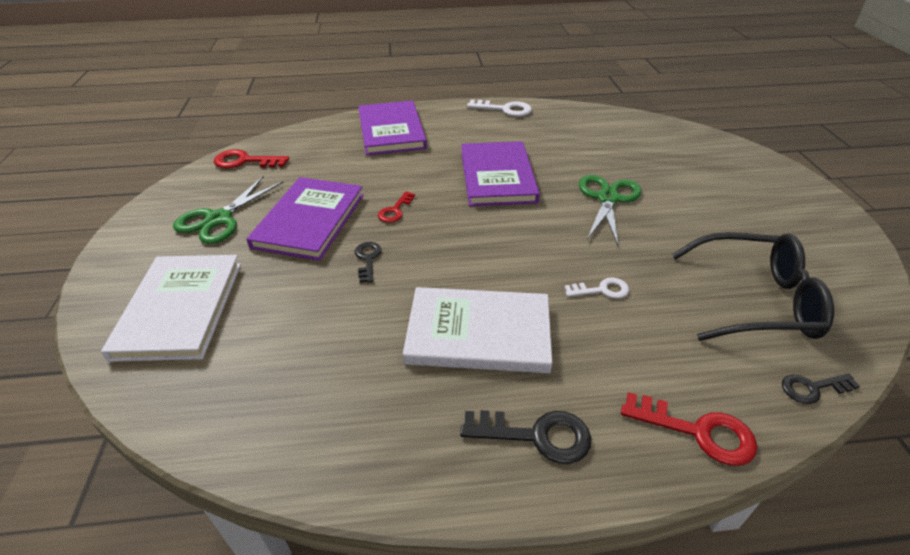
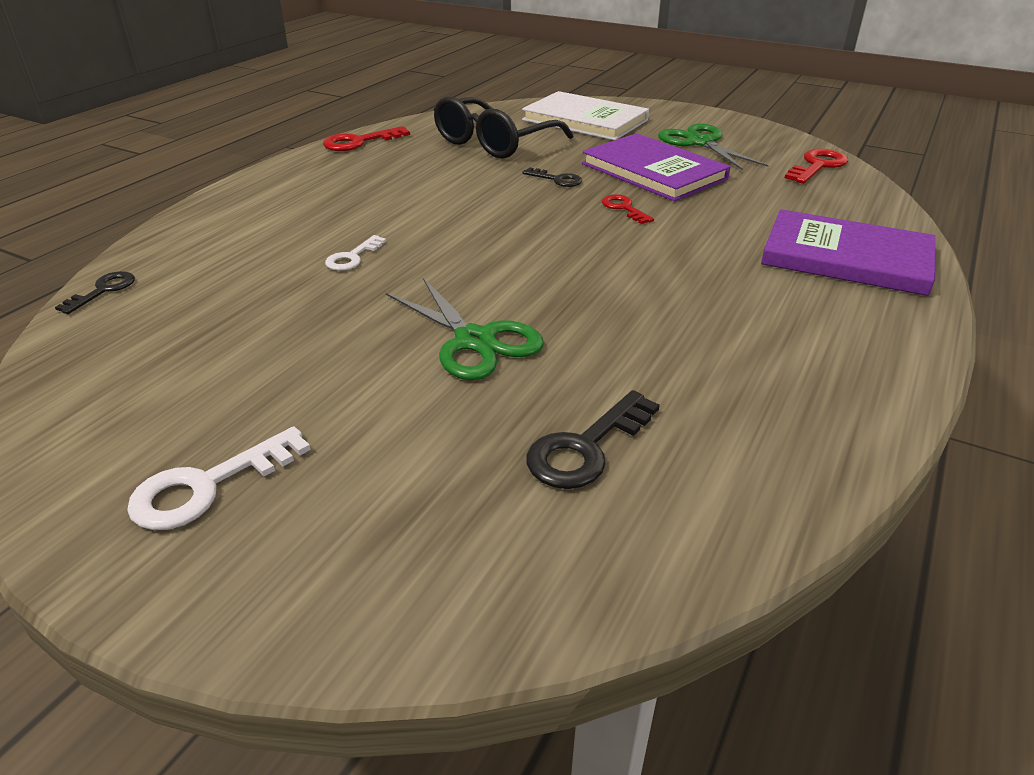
camera: 125 degrees right, 5 degrees down
(478, 333) = (403, 192): white book -> none
(497, 176) = (628, 286): purple book -> none
(504, 109) = (874, 386): white key -> white key (208, 486)
(536, 435) = (297, 181): black key -> black key (586, 447)
(697, 431) = (191, 227): red key -> red key (359, 142)
(755, 300) = (190, 330): black glasses -> black glasses (494, 143)

